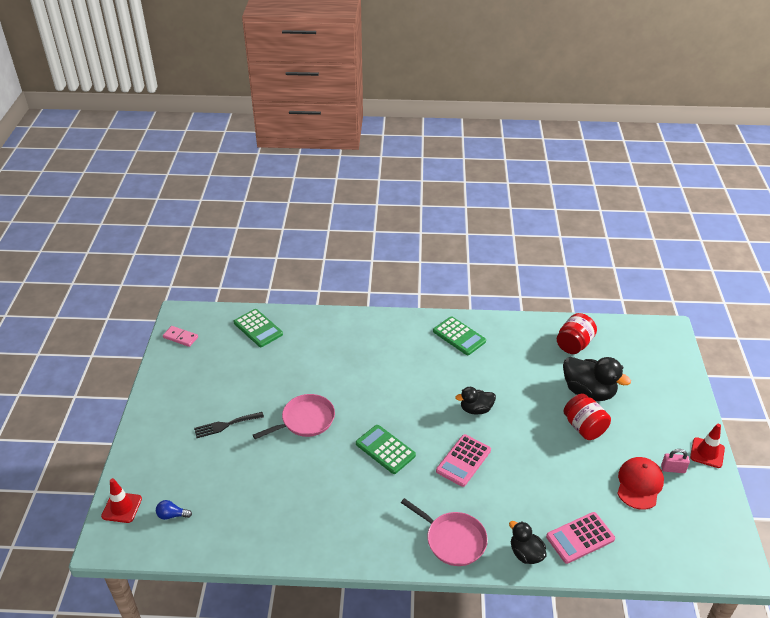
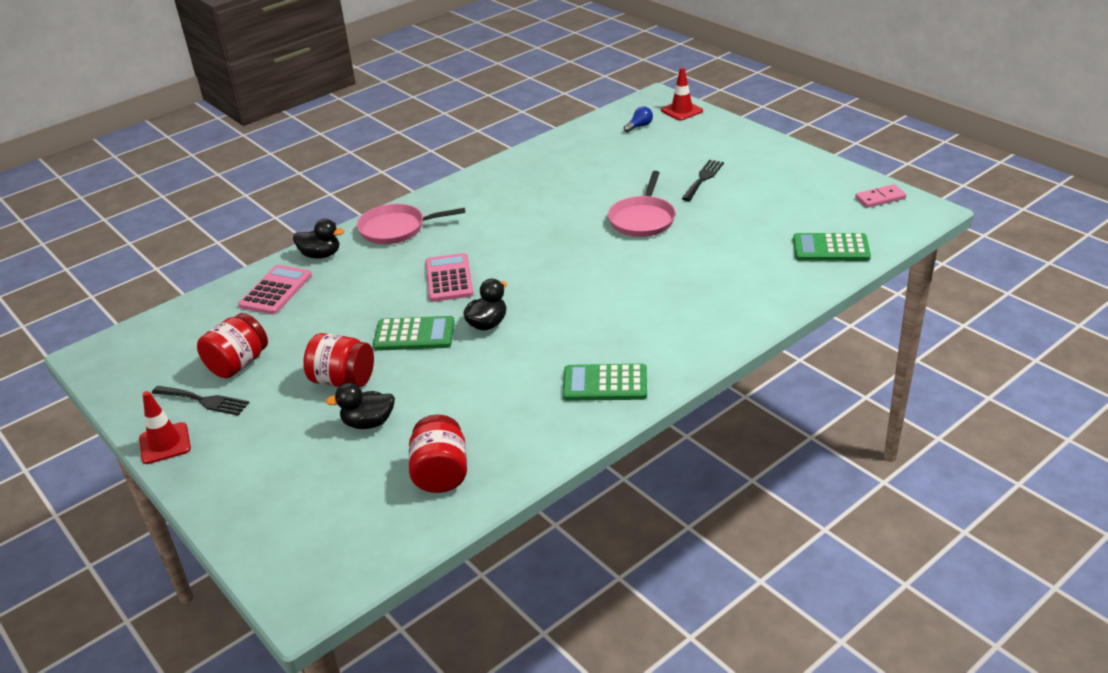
camera: 140 degrees right, 5 degrees down
(385, 449) = (536, 244): green calculator -> green calculator (414, 335)
(588, 392) = (368, 423): black duck -> black duck, size x0.60
(639, 484) = (238, 364): red cap -> red jar
(673, 469) = (204, 401): pink padlock -> black fork

